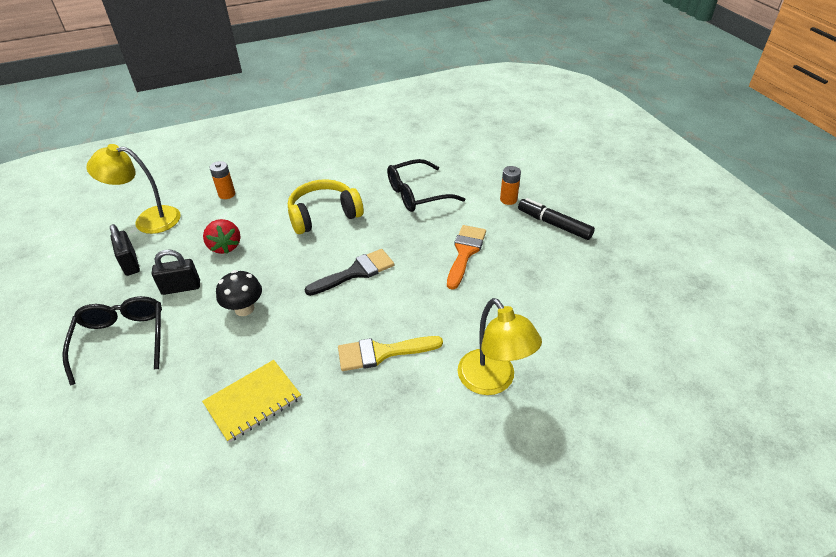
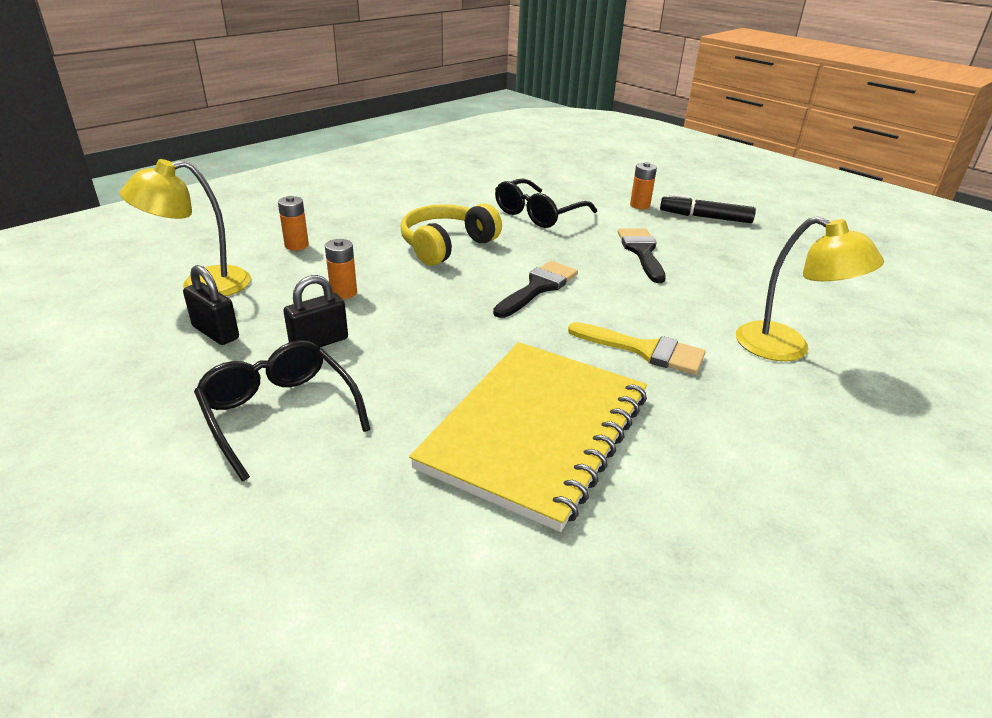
camera: 25 degrees left, 10 degrees down
(225, 246) = (343, 293): red strawberry -> orange battery
(244, 309) = (431, 345): black mushroom -> none
(253, 401) = (536, 431): yellow notebook -> yellow notebook, size x1.89
(382, 353) = (644, 350): yellow brush -> yellow brush turned 120 degrees counterclockwise
(465, 252) = (641, 252): orange brush -> black brush

